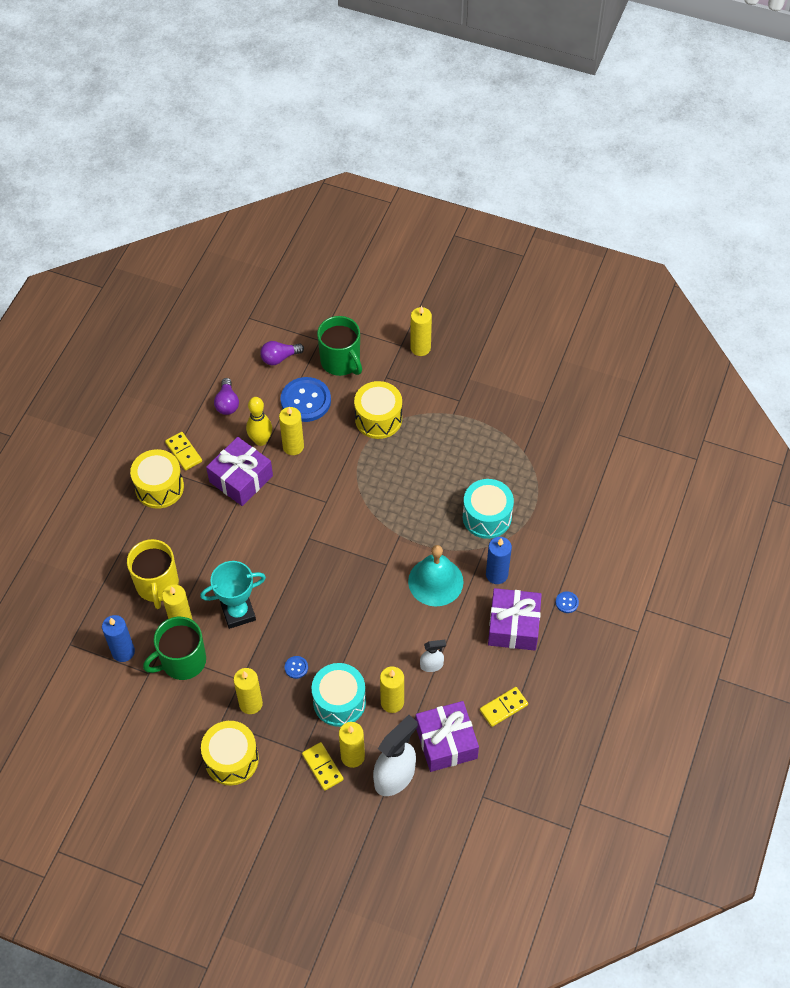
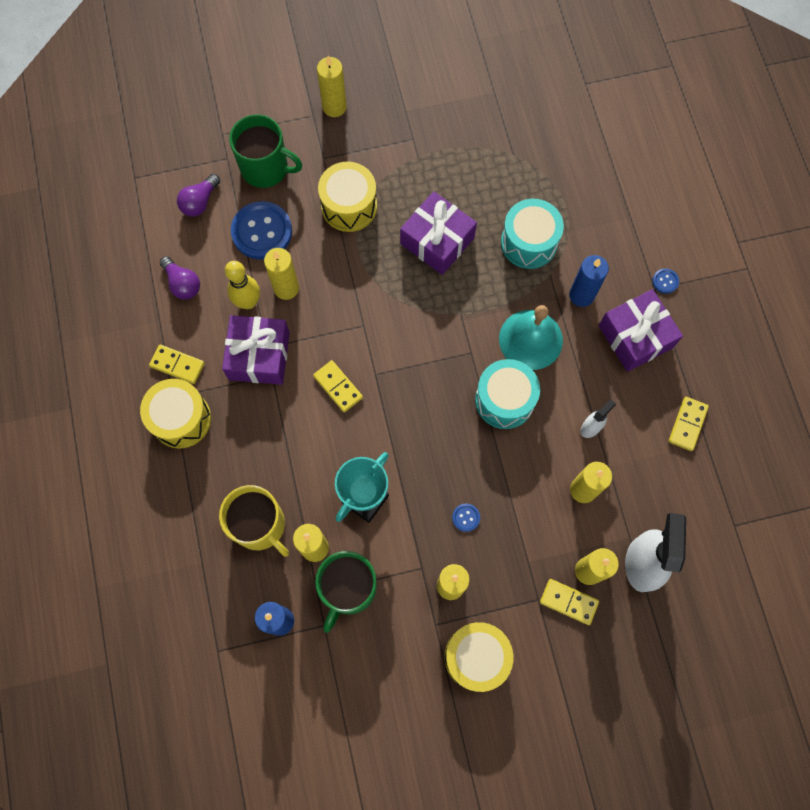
camera: 35 degrees left, 15 degrees up
(277, 530) = (338, 387): none -> yellow domino
(339, 702) = (533, 524): turquoise drum -> turquoise drum (504, 400)
(446, 742) = (662, 495): purple gift -> purple gift (437, 241)

